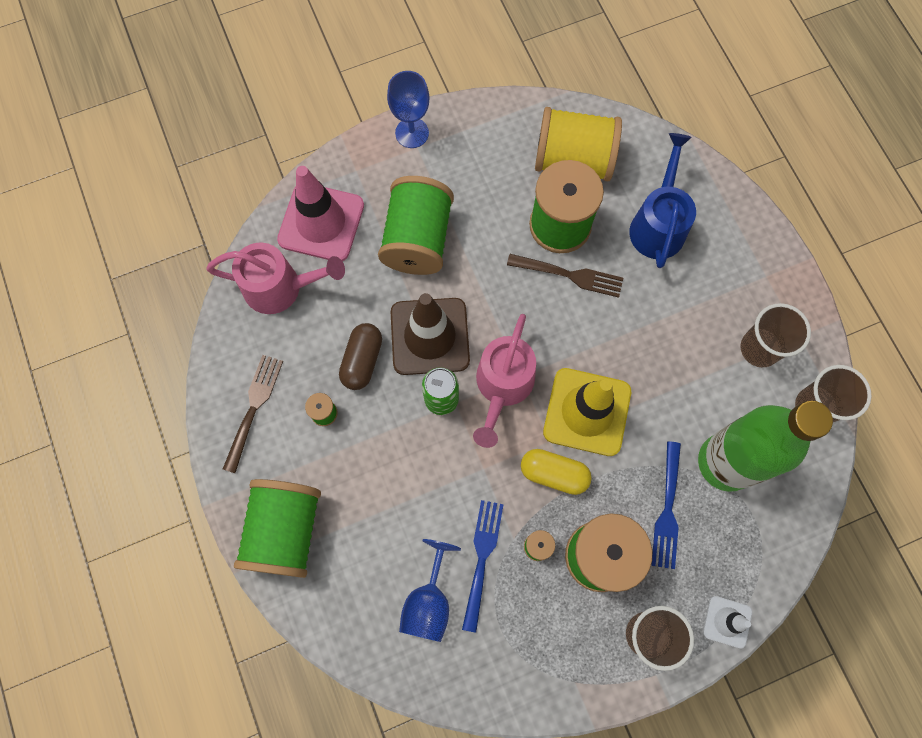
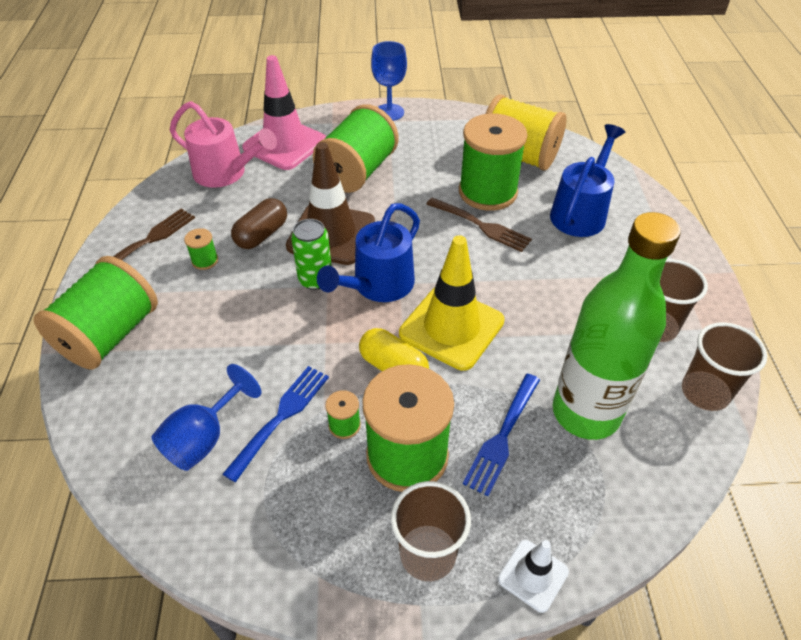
camera: 20 degrees right, 25 degrees down
(502, 387) = (377, 286): pink watering can -> blue watering can

